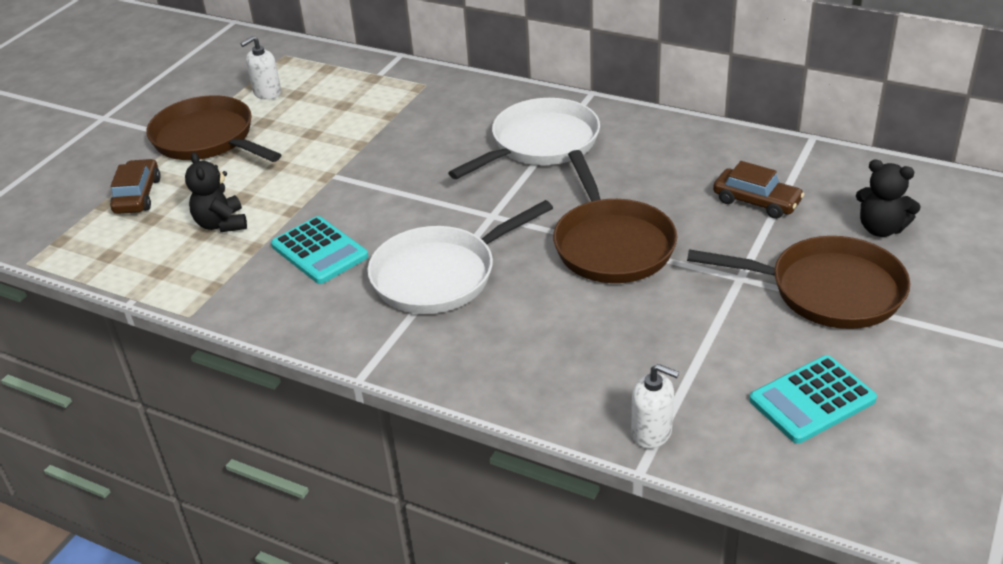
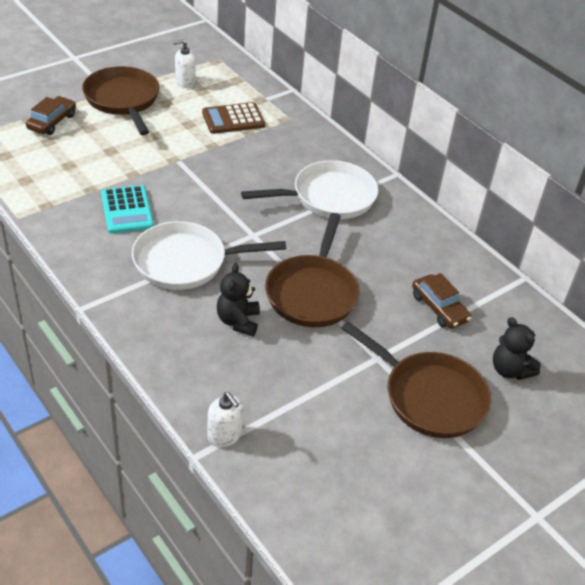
camera: 20 degrees right, 5 degrees up
(221, 224) = (85, 164): black teddy bear -> black teddy bear (238, 321)
(360, 109) = (233, 119): none -> brown calculator
(812, 400) = (347, 468): turquoise calculator -> none

